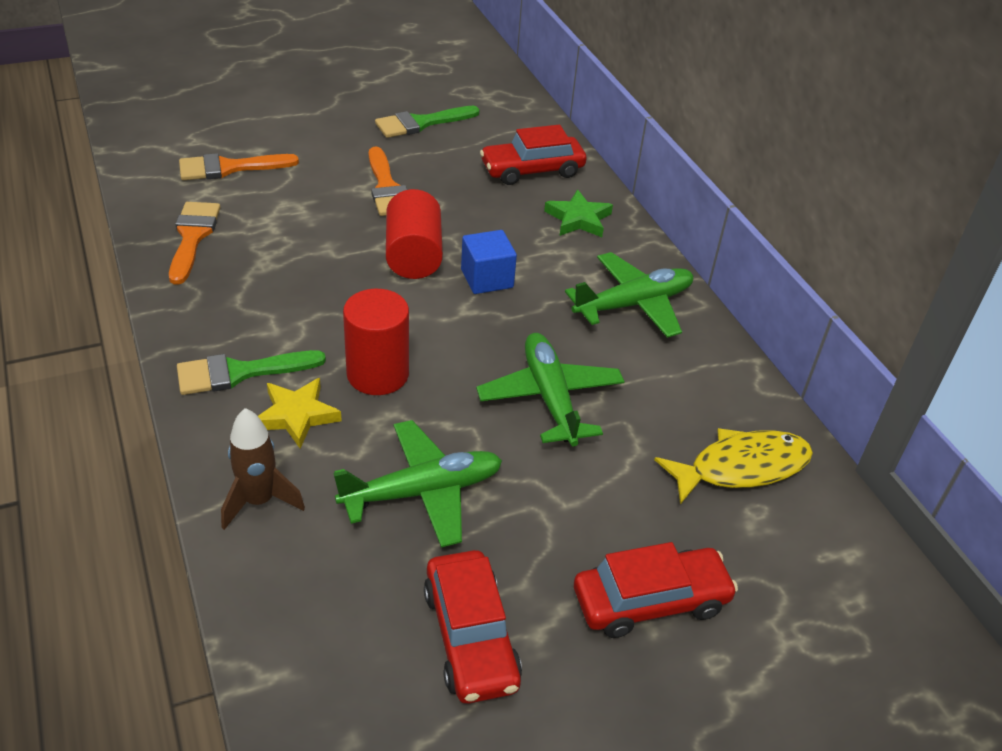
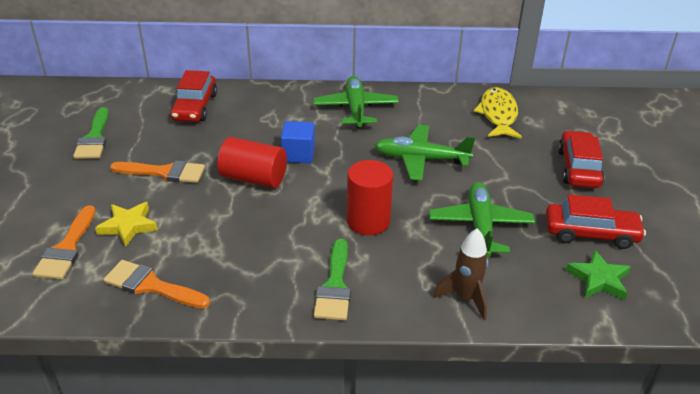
camera: 65 degrees left, 5 degrees down
(296, 415) = (392, 266): yellow star -> yellow star (128, 226)
(578, 219) = (261, 104): green star -> green star (599, 279)

